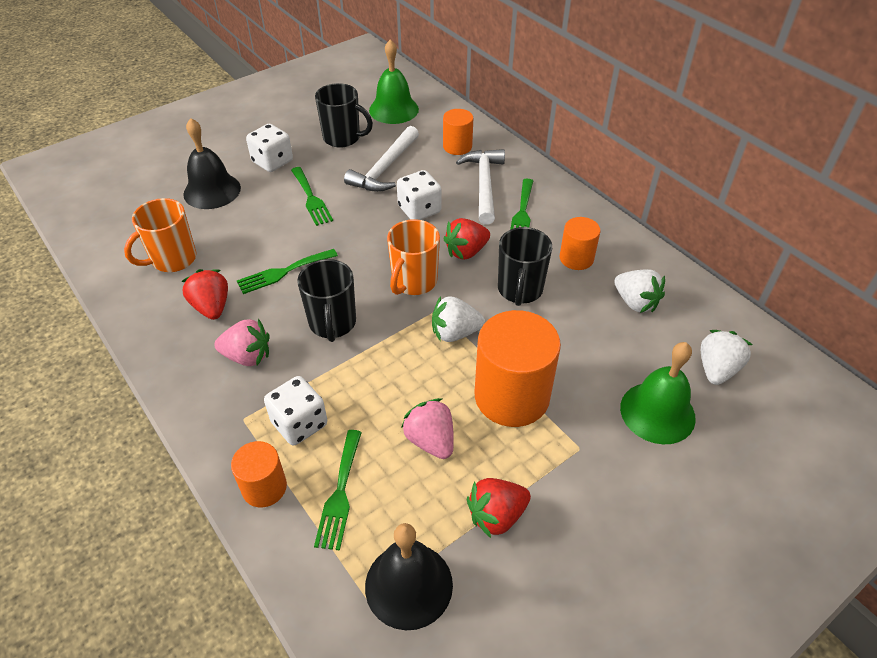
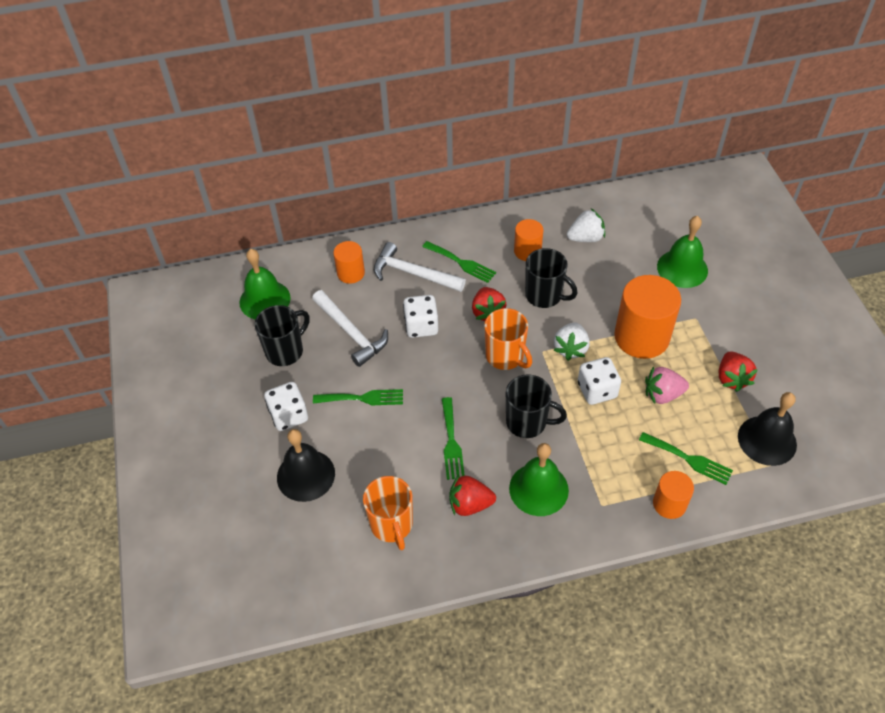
camera: 65 degrees left, 5 degrees up
(247, 356) = (538, 489): pink strawberry -> green bell
(299, 423) = (620, 469): white dice -> white dice (597, 390)
(717, 369) = (659, 225): white strawberry -> none

